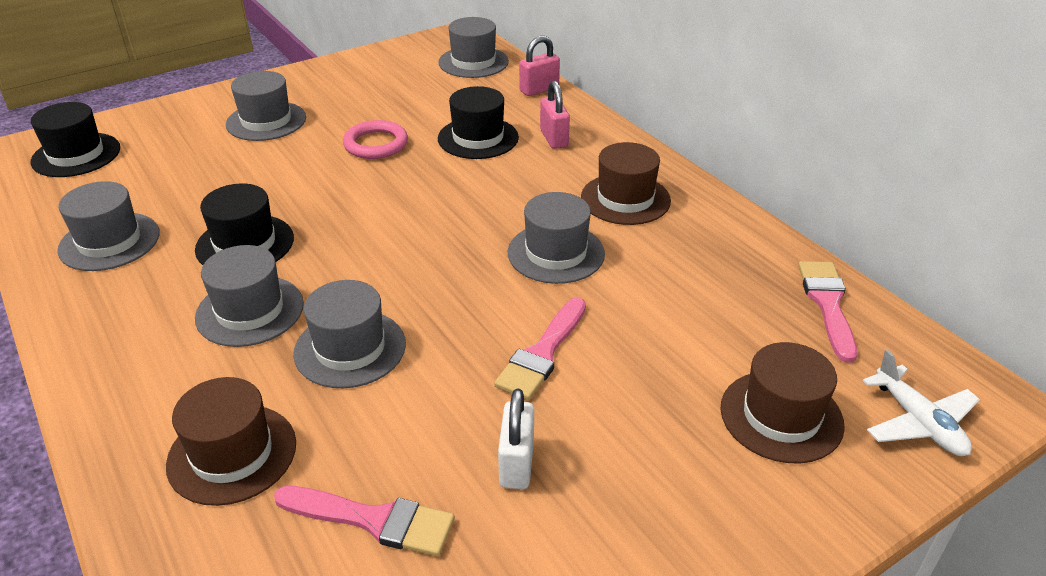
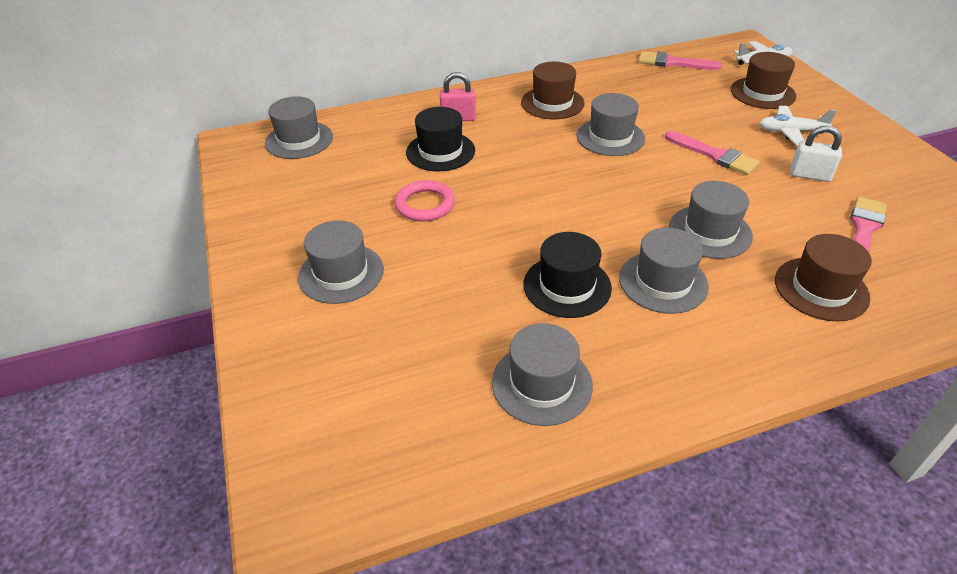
camera: 75 degrees left, 5 degrees up
(76, 155) = (338, 437): black hat -> none
(539, 89) = (374, 114): pink padlock -> none
(652, 448) = (790, 132): none -> white plane

